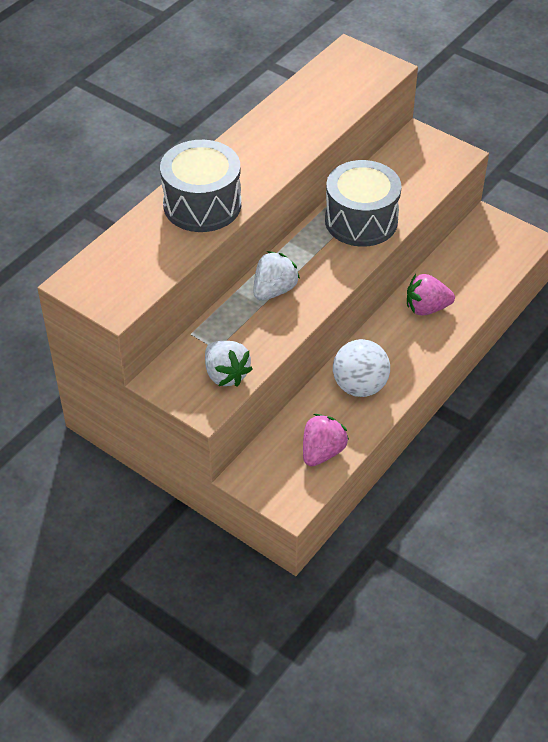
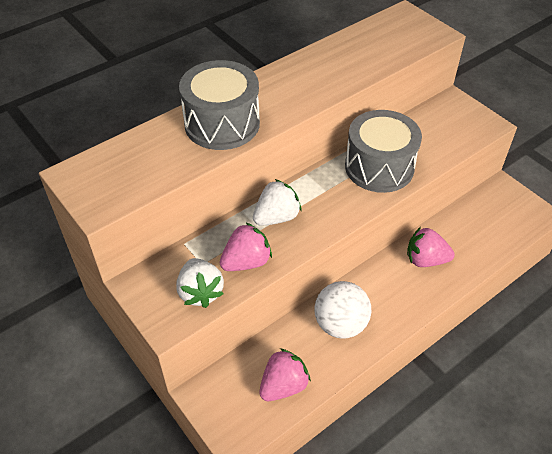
camera: 15 degrees right, 0 degrees up
(260, 338) = (246, 262): none -> pink strawberry

